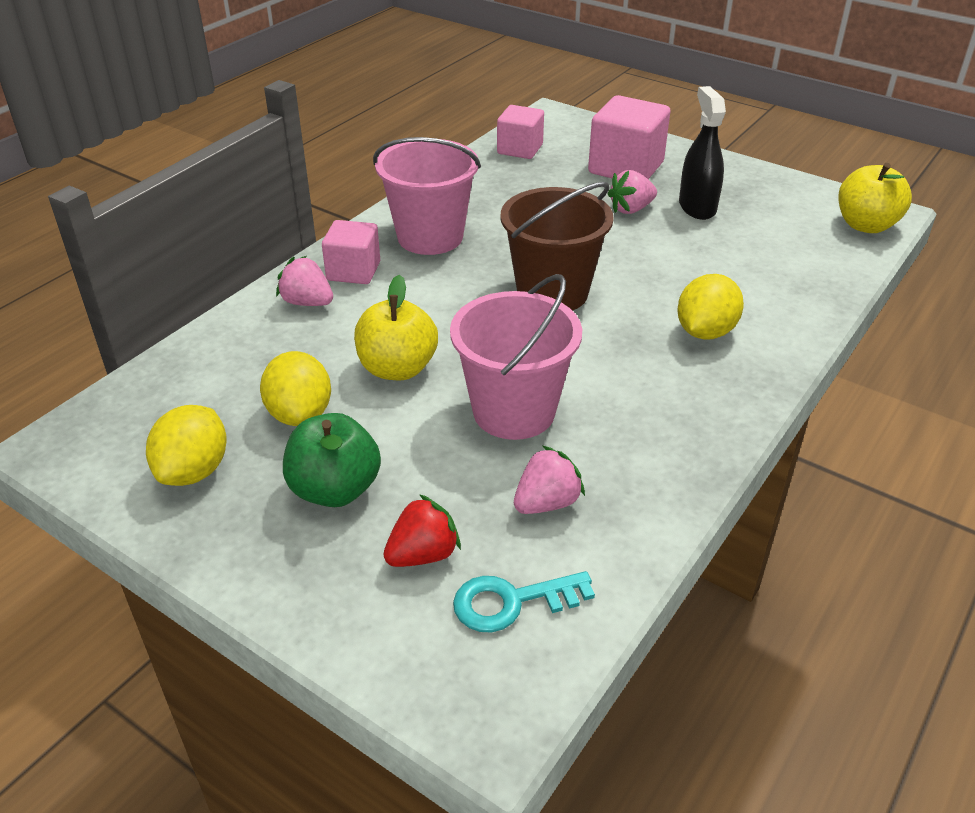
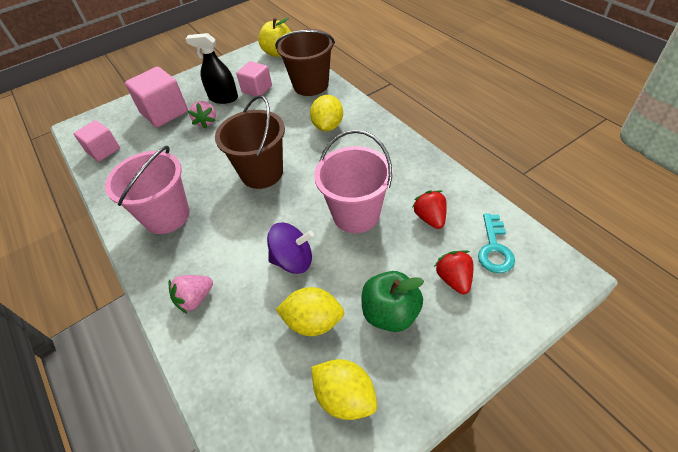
camera: 65 degrees left, 10 degrees up
(353, 271) = (176, 265): pink cube -> pink cube (257, 89)
(397, 368) = (293, 260): yellow apple -> purple spinning top
(546, 503) = (430, 218): pink strawberry -> red strawberry
(705, 332) = (328, 126): yellow lemon -> yellow lemon turned 45 degrees clockwise
(802, 285) = (311, 85): none -> brown bucket

